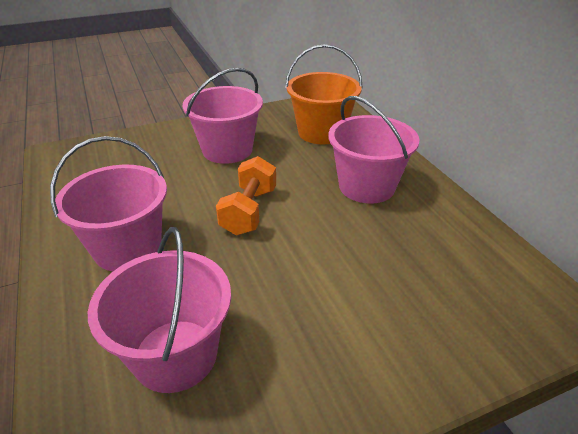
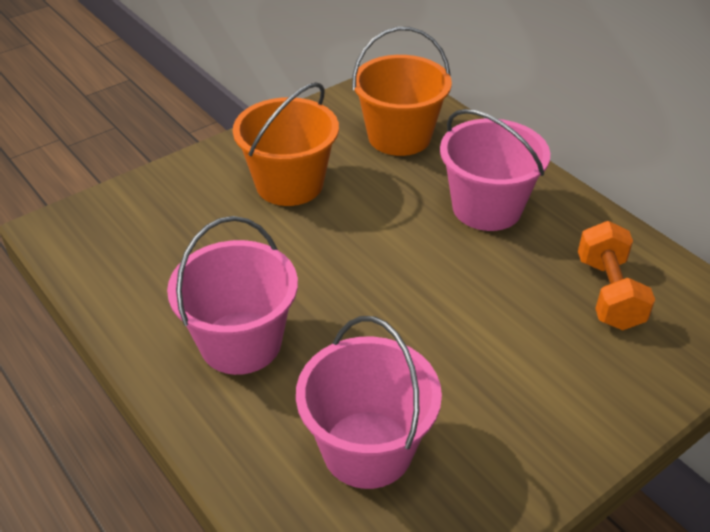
camera: 15 degrees left, 5 degrees up
(227, 150) = (289, 184): pink bucket -> orange bucket
(249, 211) = (361, 267): orange dumbbell -> orange dumbbell (608, 293)

